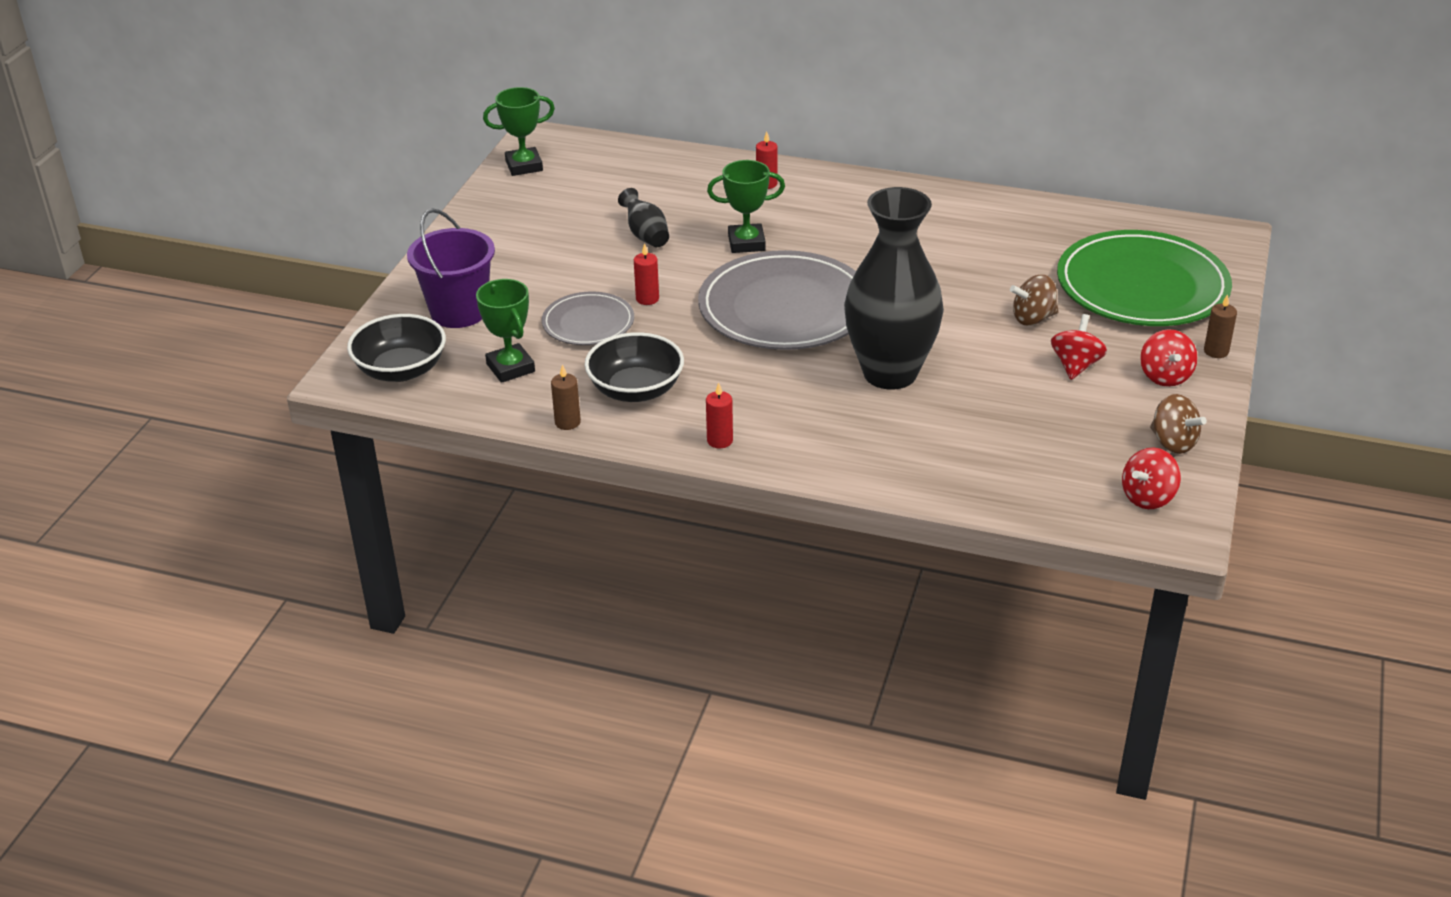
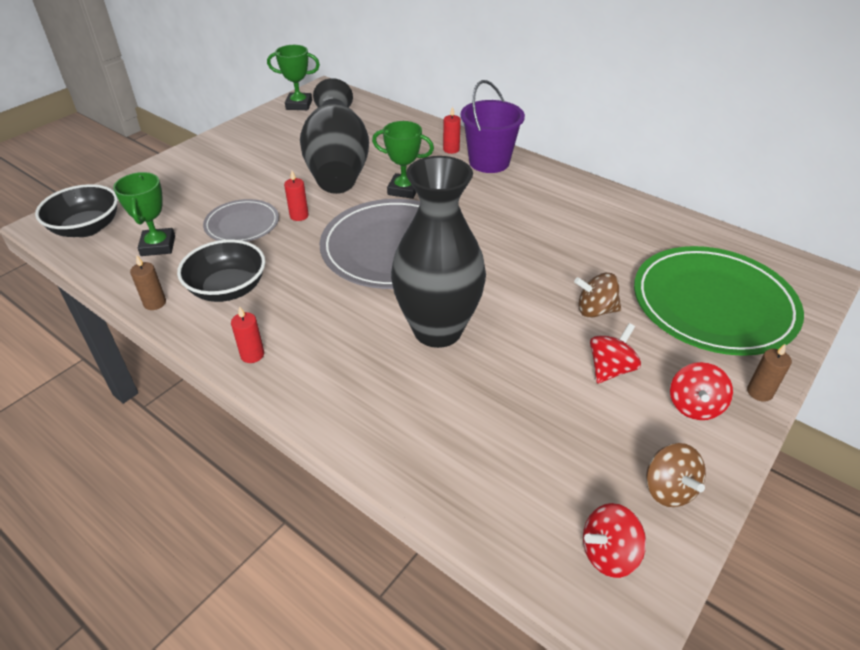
camera: 20 degrees right, 5 degrees up
(459, 312) = (165, 194): purple bucket -> purple bucket (489, 162)
(646, 235) = (337, 168): black vase -> black vase, size x2.35

